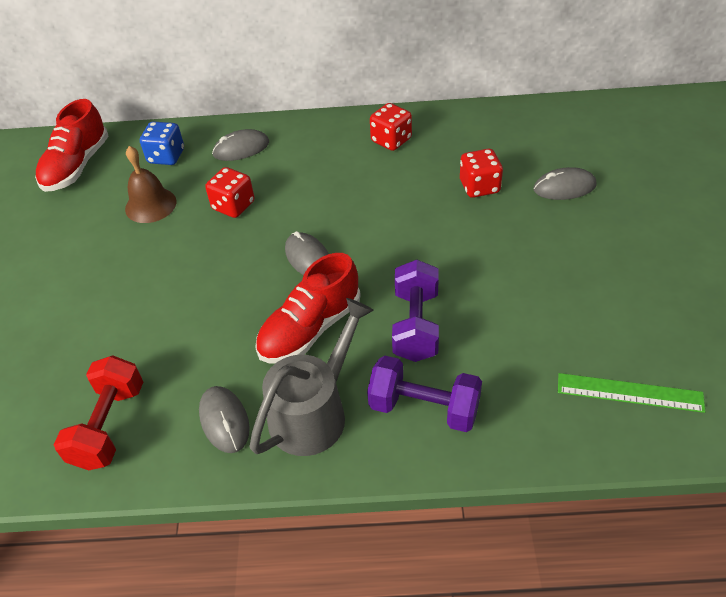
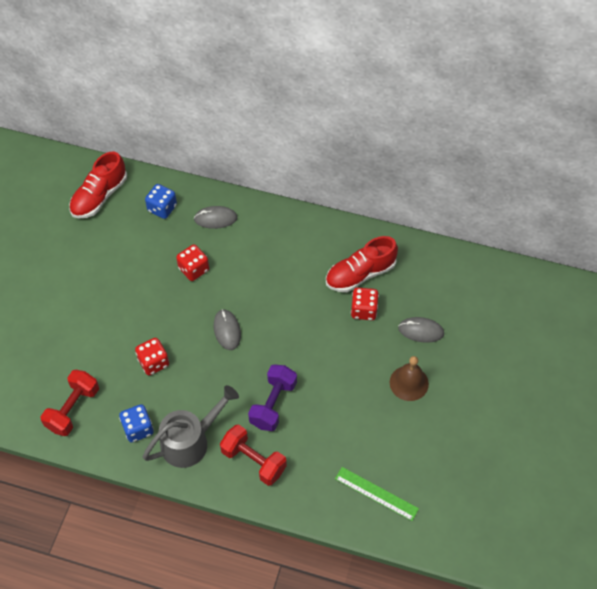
camera: 15 degrees right, 10 degrees up
(150, 205) = (140, 249): brown bell -> brown bell (409, 383)
(224, 421) = (138, 429): grey mouse -> blue dice
(310, 329) = (208, 384): red shoe -> red shoe (360, 274)
(391, 140) = (322, 247): red dice -> red dice (154, 362)
(424, 407) = (253, 461): purple dumbbell -> red dumbbell

